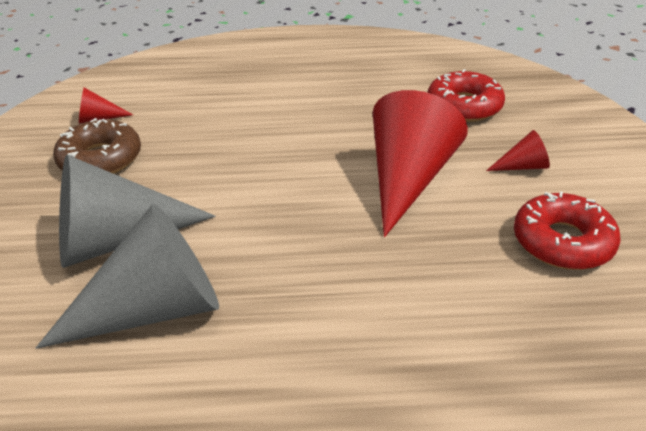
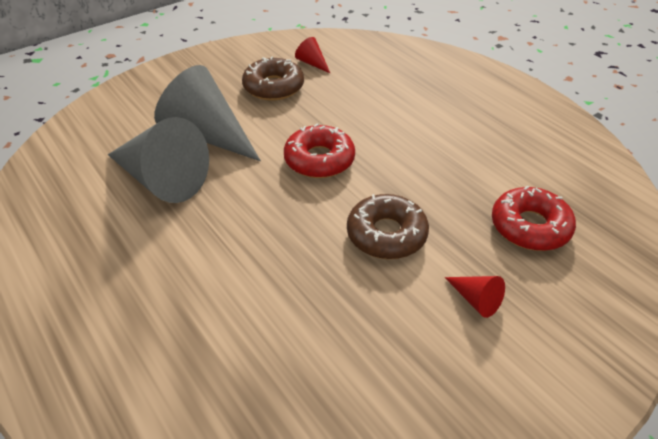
camera: 55 degrees right, 5 degrees up
(408, 179) = (386, 234): red cone -> brown donut
(562, 242) = (389, 363): red donut -> red donut (319, 160)

